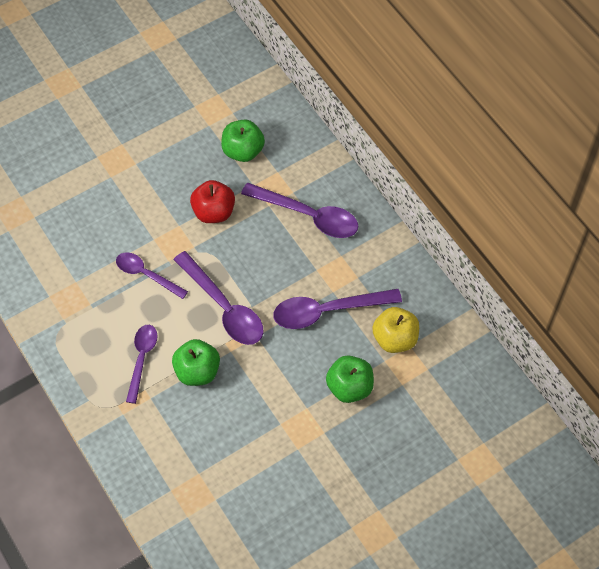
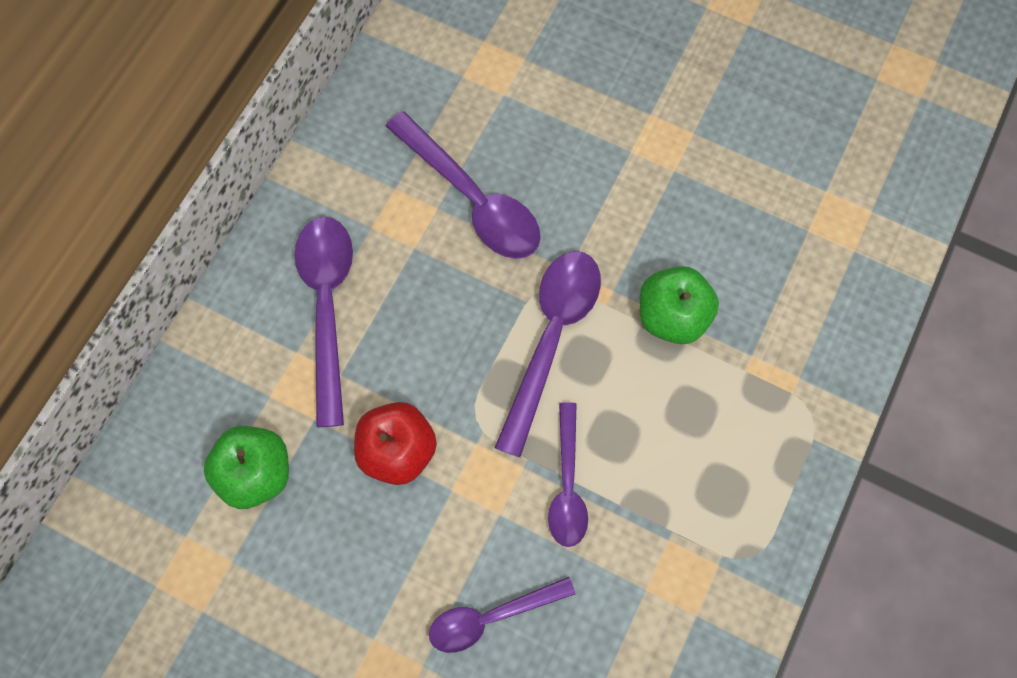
camera: 120 degrees left, 10 degrees up
(142, 359) = (704, 403): purple spoon -> purple spoon (491, 616)
(349, 387) = (568, 115): green apple -> none
(395, 339) = (464, 97): yellow apple -> none

